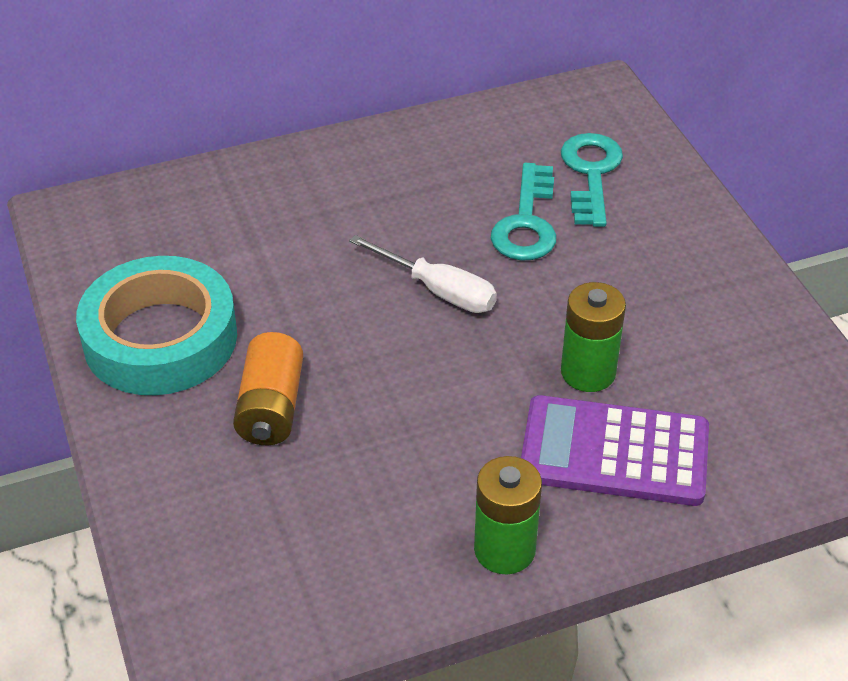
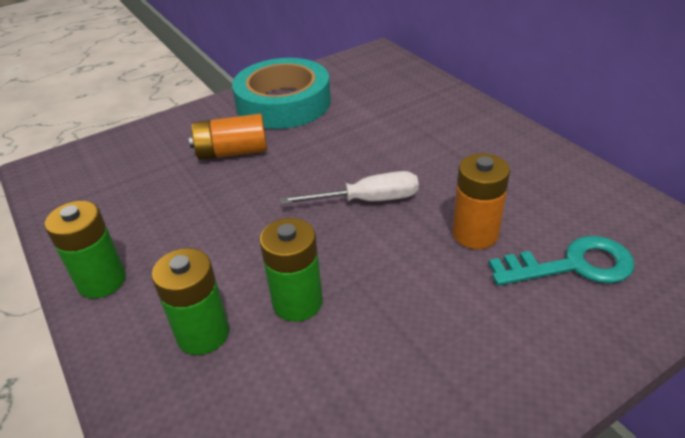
camera: 80 degrees right, 5 degrees down
(438, 290) = (367, 200): white screwdriver -> white screwdriver turned 120 degrees counterclockwise
(526, 222) = (475, 234): turquoise key -> orange battery
(614, 452) = (203, 334): purple calculator -> green battery

